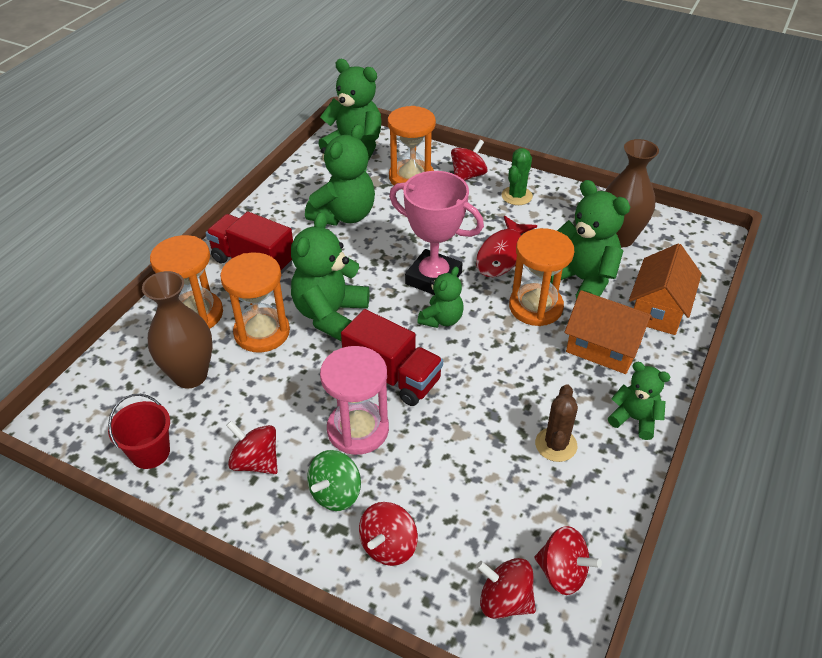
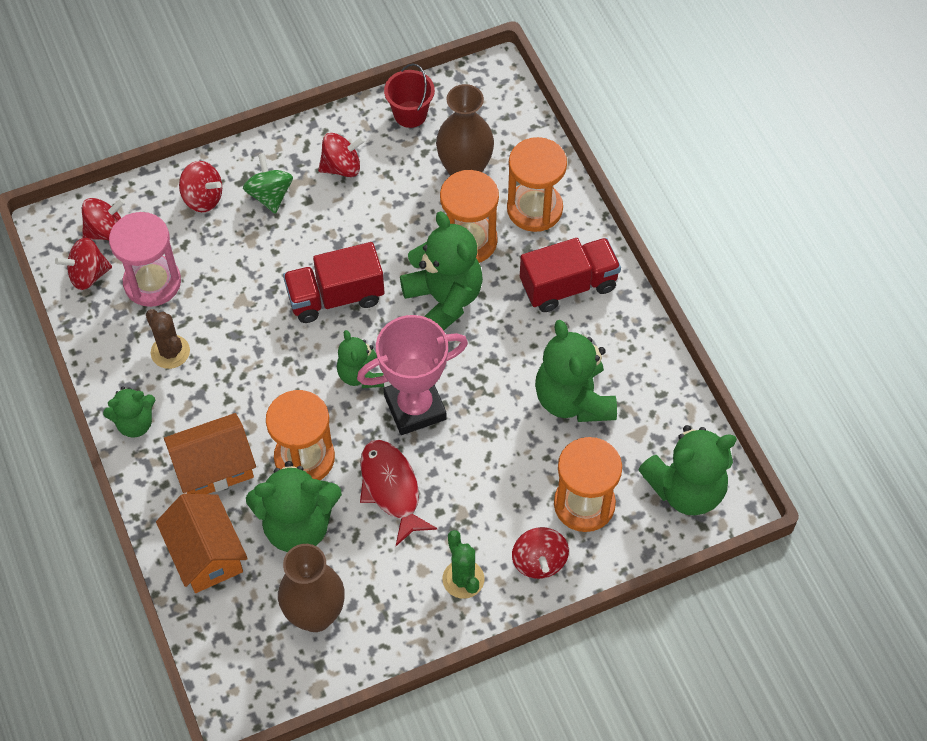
camera: 130 degrees right, 15 degrees up
(358, 430) = (308, 241): pink hourglass -> pink hourglass (152, 282)
(388, 546) = (203, 198): red spinning top -> red spinning top turned 135 degrees clockwise

